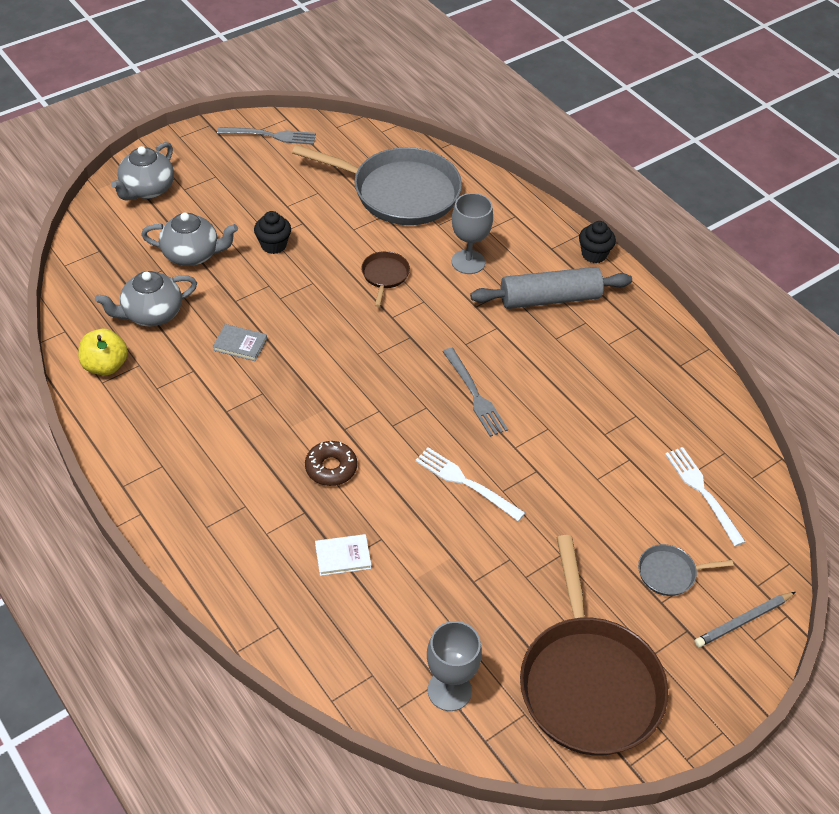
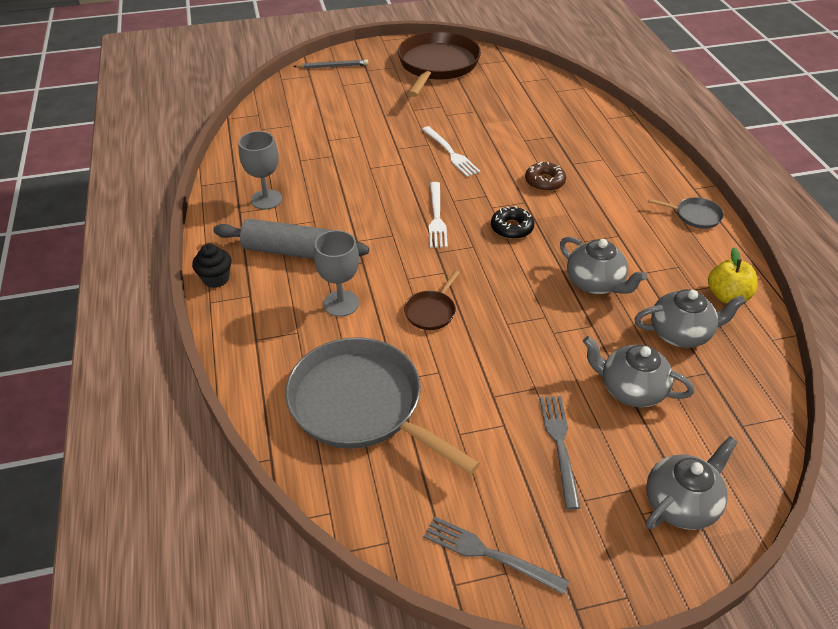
camera: 155 degrees left, 5 degrees down
(240, 344) = (595, 283): grey book -> grey teapot
(273, 245) = (535, 376): black cupcake -> none
(343, 556) = (554, 138): white book -> none
(346, 387) = (511, 228): none -> black donut
(449, 690) = (515, 78): grey goblet -> grey goblet (266, 199)
(474, 395) = (410, 199): grey fork -> grey fork (559, 445)
(669, 573) = (355, 90): grey pan -> grey pan (695, 216)
(702, 492) = (297, 115): white fork -> white fork (436, 217)

